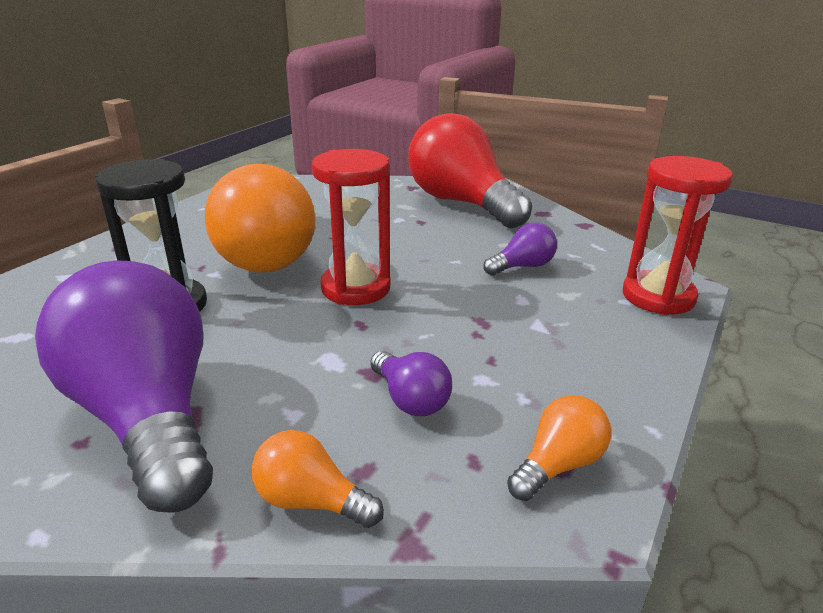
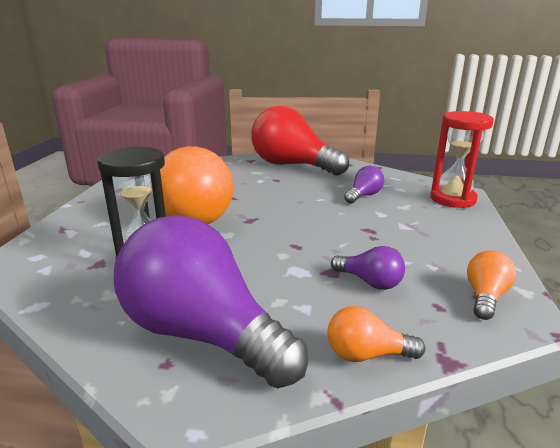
camera: 20 degrees left, 5 degrees down
(355, 288) = (272, 225): red hourglass -> none

